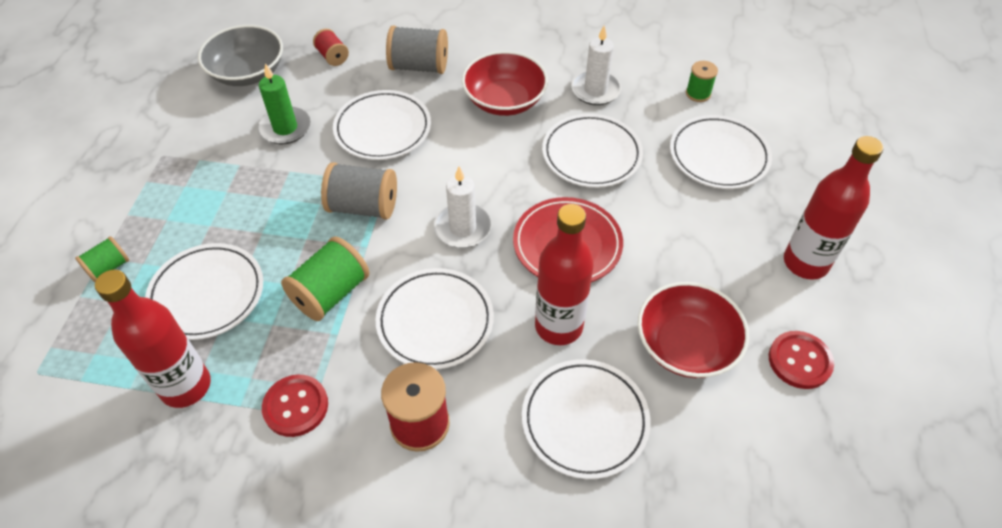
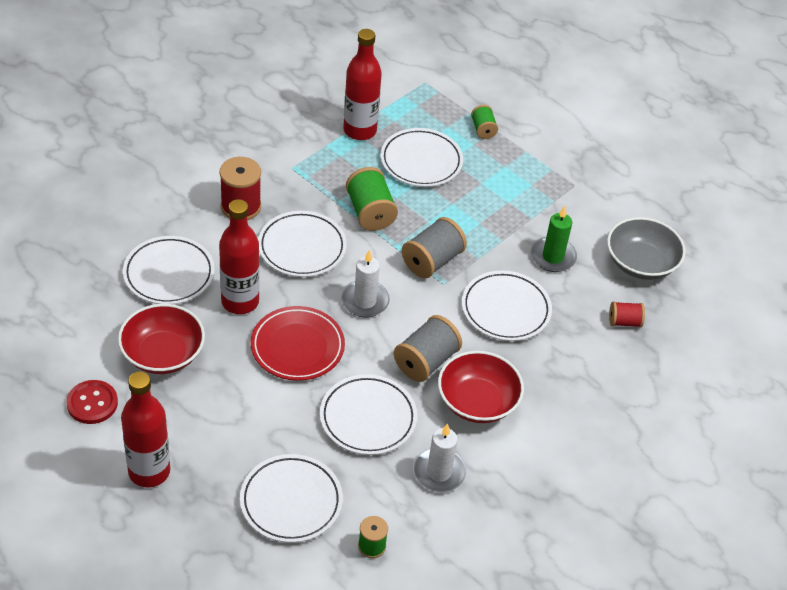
camera: 120 degrees right, 5 degrees down
(296, 406) = (303, 165): red button -> none
(419, 66) = (567, 370): grey spool -> grey spool (425, 361)

